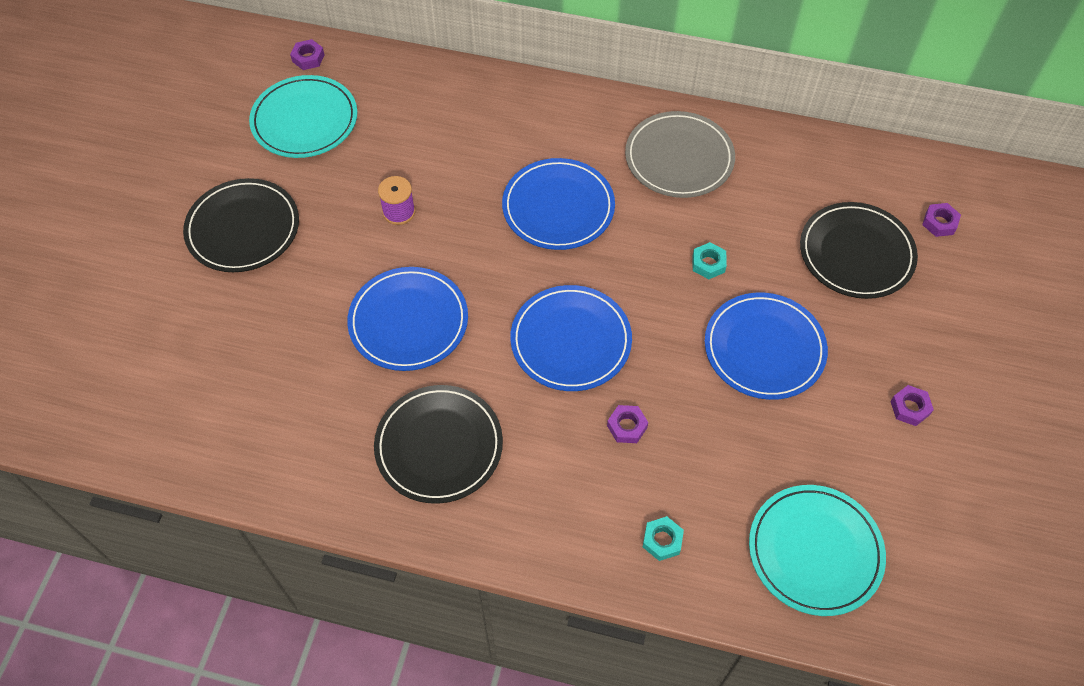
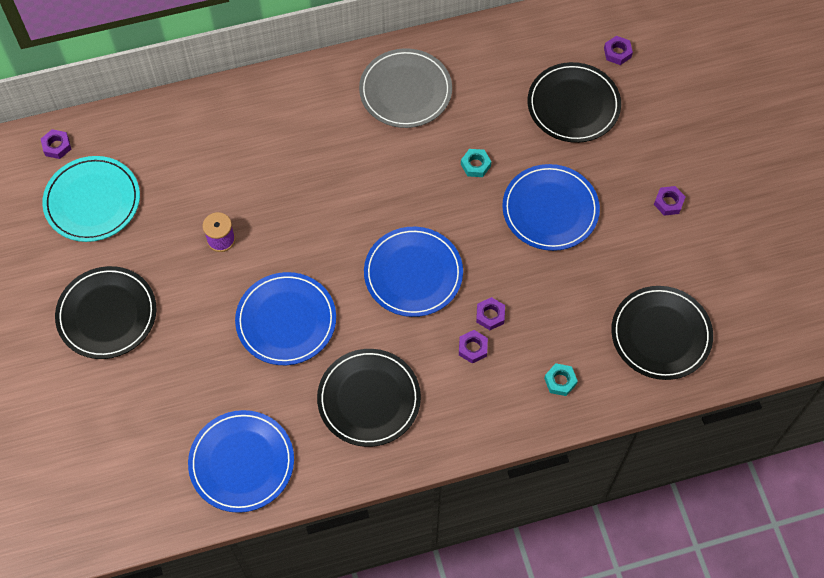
camera: 30 degrees left, 5 degrees up
(558, 207) = (340, 175): blue plate -> blue plate (242, 462)
(585, 451) = (472, 348): none -> purple nut
(815, 551) = (661, 334): turquoise plate -> black plate

